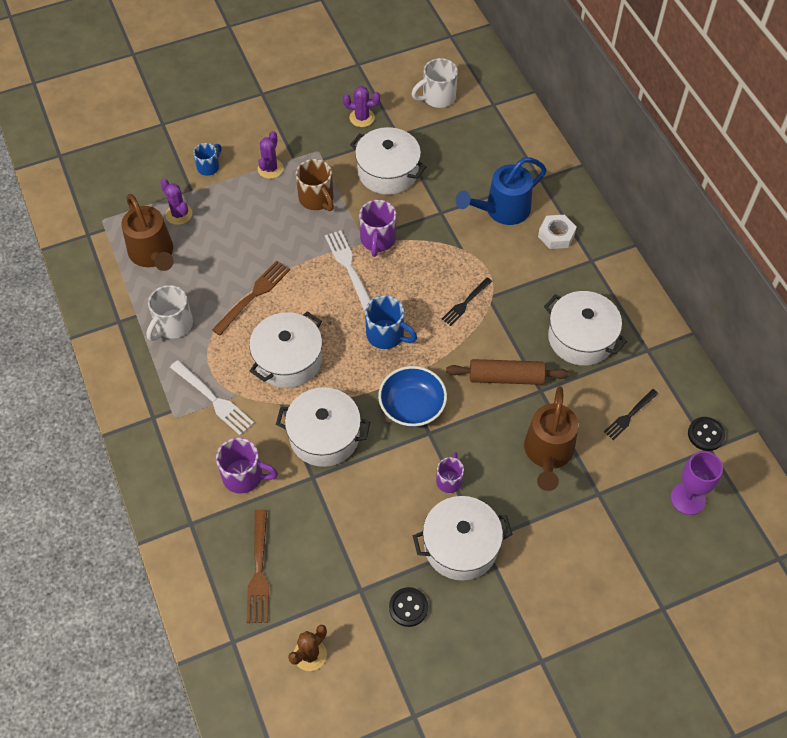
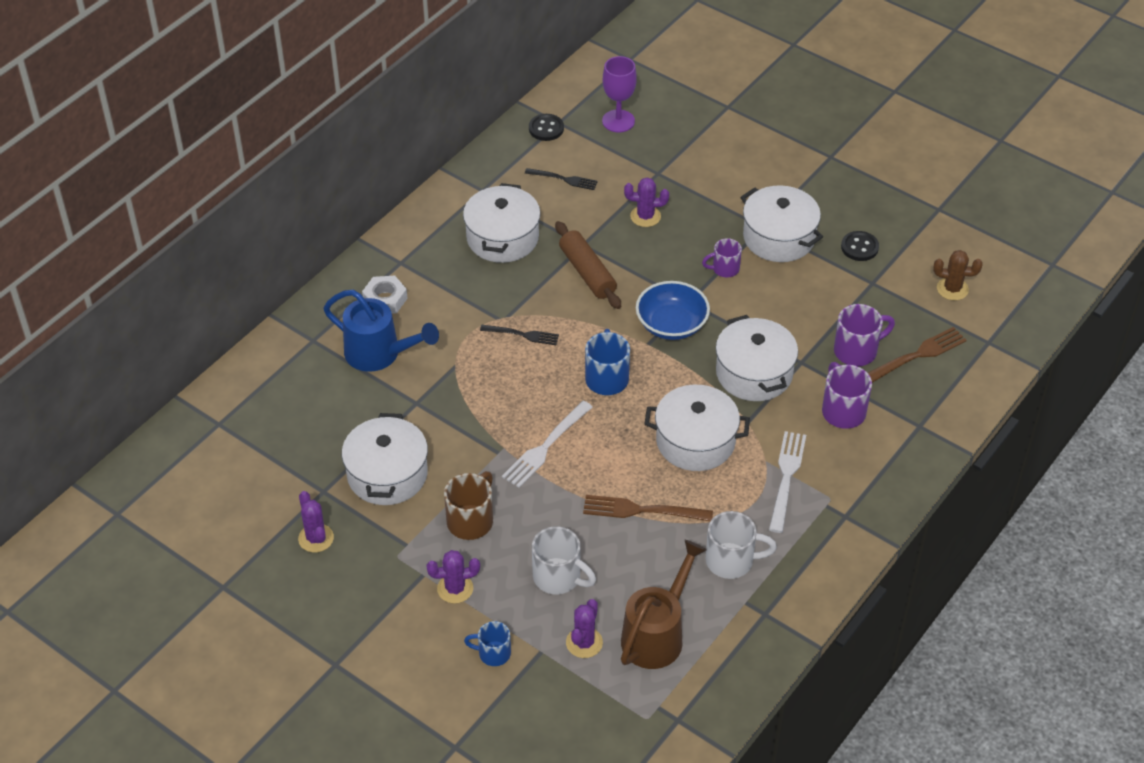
camera: 120 degrees left, 10 degrees down
(377, 240) = (492, 439): purple mug -> purple mug (857, 351)
(437, 97) = (237, 480): white mug -> white mug (558, 577)
(548, 454) = (645, 216): brown watering can -> purple cactus

